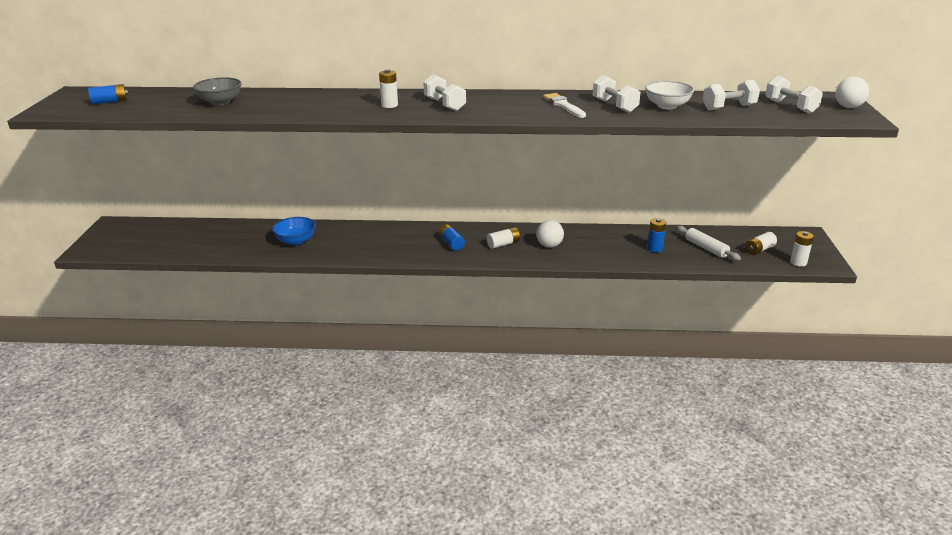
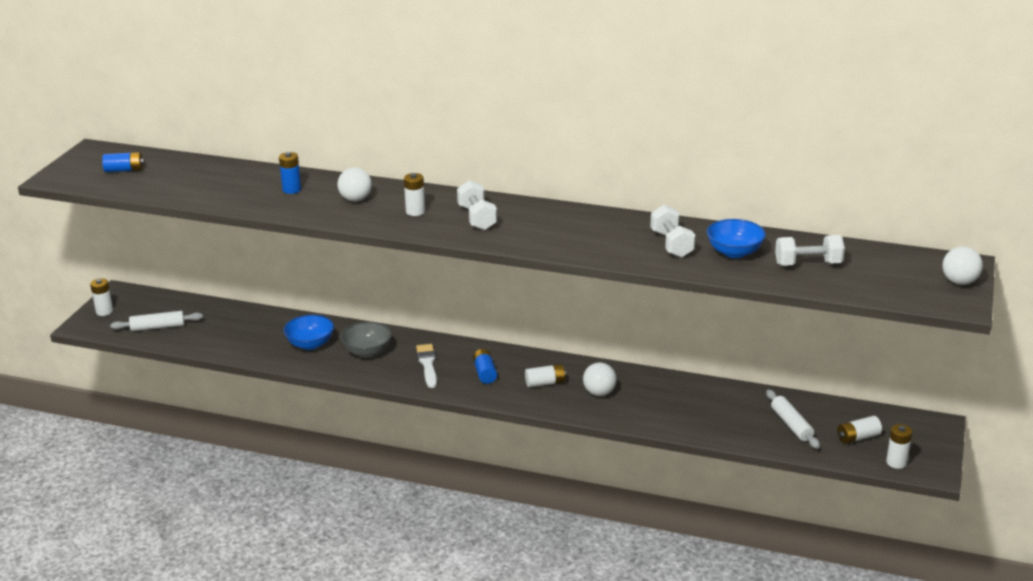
camera: 15 degrees right, 0 degrees up
(101, 239) = (104, 311): none -> white battery
(155, 244) = (157, 327): none -> white rolling pin
(220, 102) = (236, 184): grey bowl -> grey bowl (367, 351)
(332, 102) = (355, 199): none -> white ball
(563, 105) = (612, 236): white brush -> white brush (427, 364)
(654, 248) = (726, 416): blue battery -> blue battery (291, 189)
(667, 106) = (734, 252): white bowl -> blue bowl
(790, 107) = (886, 272): white dumbbell -> none

